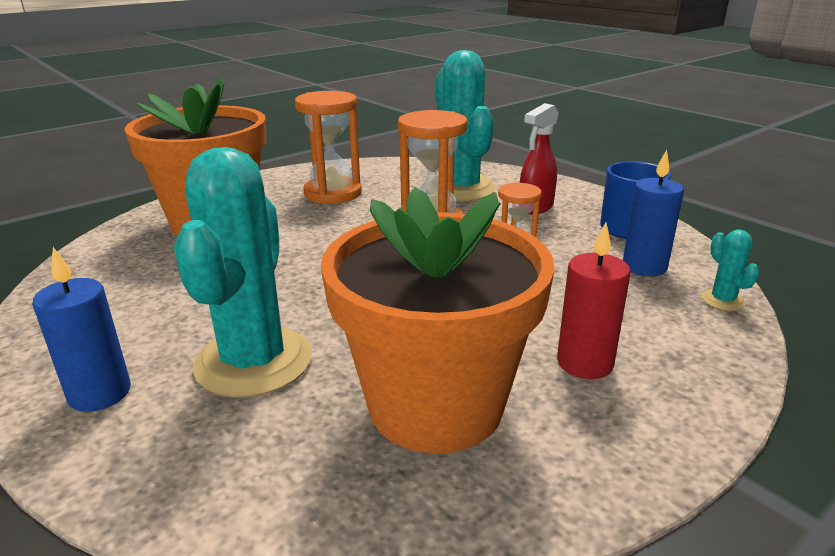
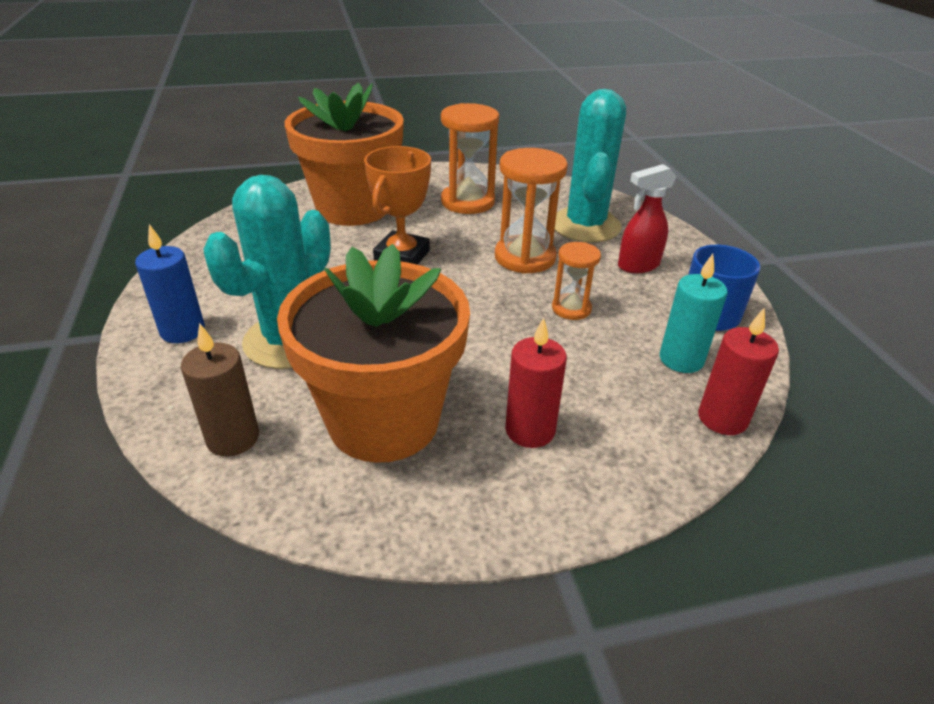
camera: 25 degrees right, 10 degrees up
(273, 488) = (233, 438): none -> brown candle
(309, 251) = (402, 256): none -> orange trophy
(644, 267) = (681, 359): blue candle -> turquoise candle
(722, 300) = (722, 418): turquoise cactus -> red candle

